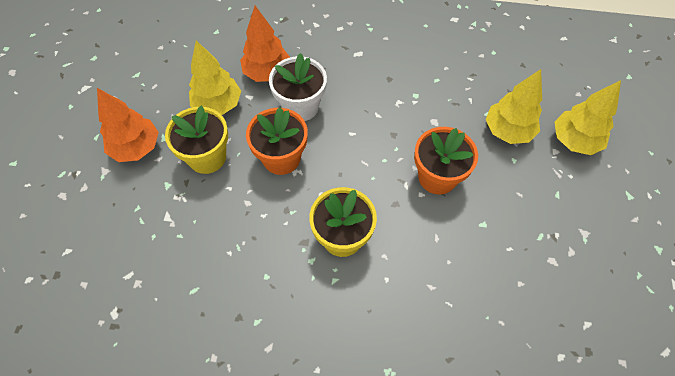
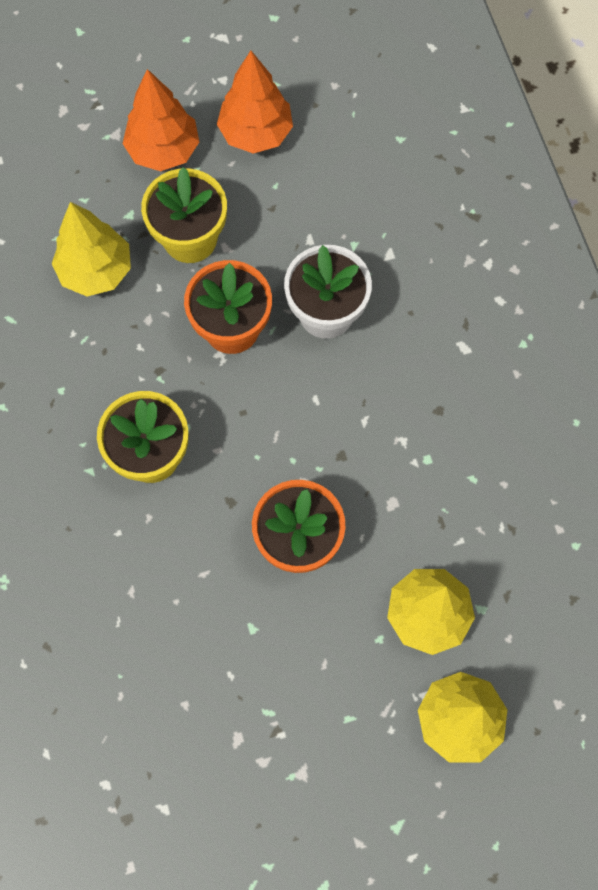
camera: 65 degrees right, 10 degrees up
(218, 105) = (275, 208): yellow tree -> yellow tree (96, 271)
(267, 73) = (362, 242): orange tree -> orange tree (256, 133)

